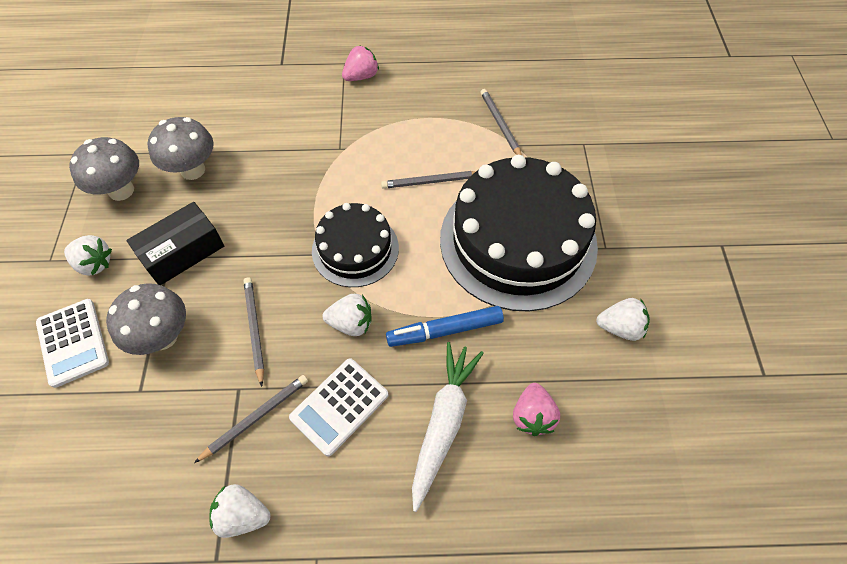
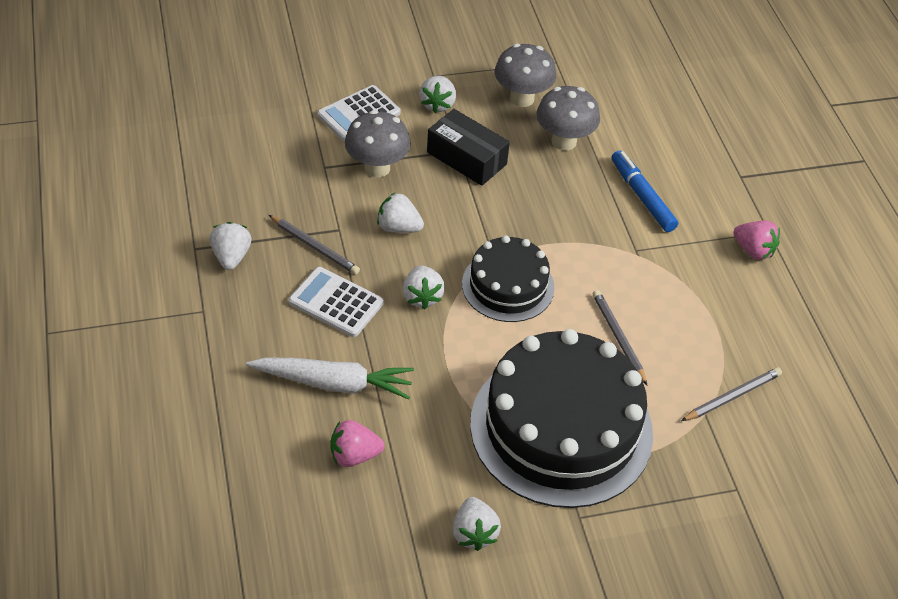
camera: 75 degrees right, 10 degrees down
(255, 329) = (398, 227): grey pencil -> white strawberry
(445, 330) = (432, 373): blue marker -> blue marker (642, 196)

